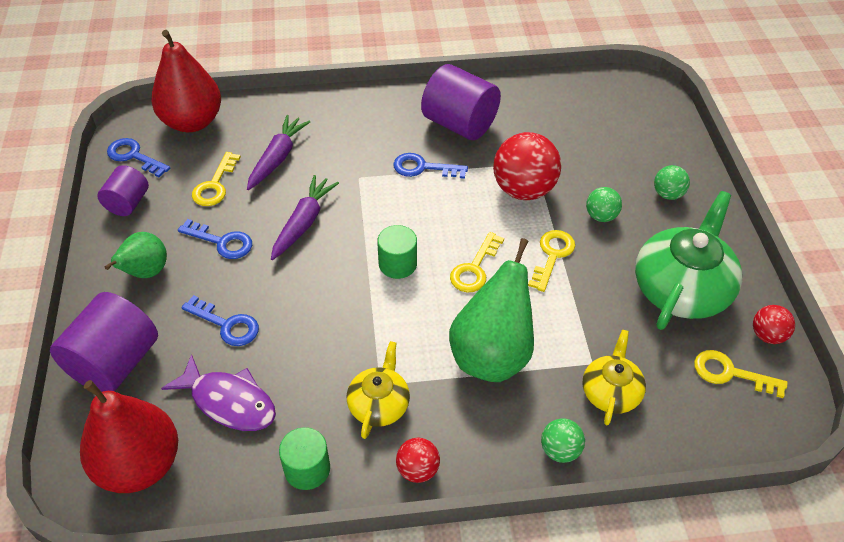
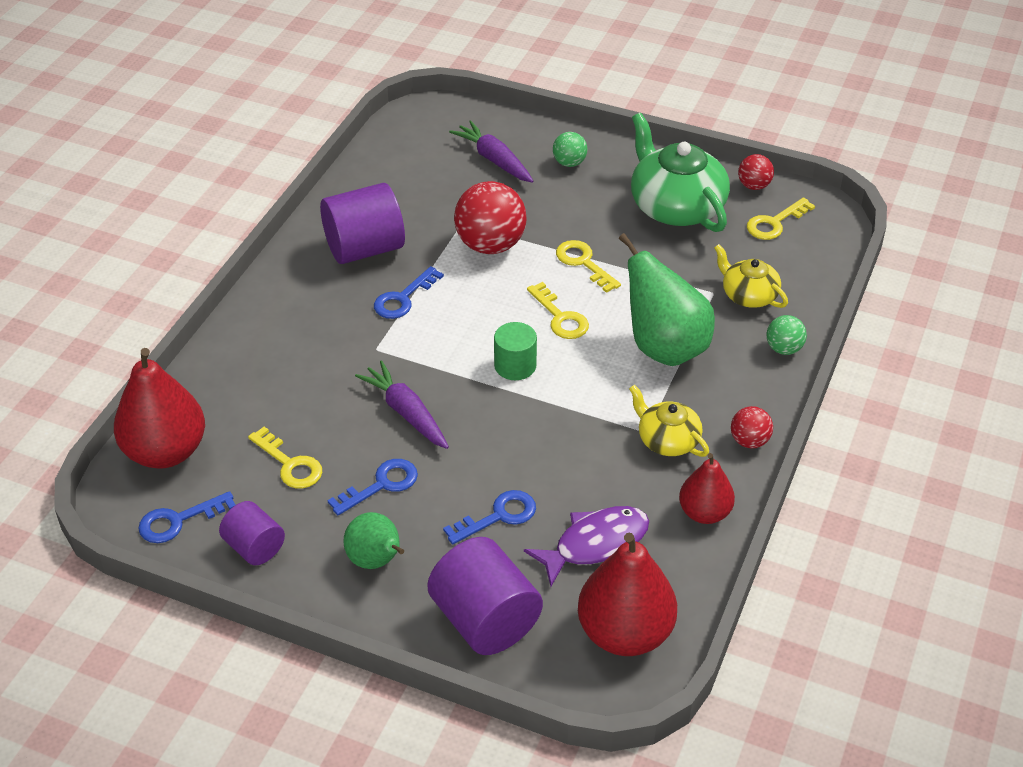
camera: 60 degrees left, 5 degrees down
(277, 158) = (292, 400): purple carrot -> purple carrot (494, 160)
(307, 469) = (704, 513): green cylinder -> red pear
(601, 216) = (562, 213): green ball -> none

